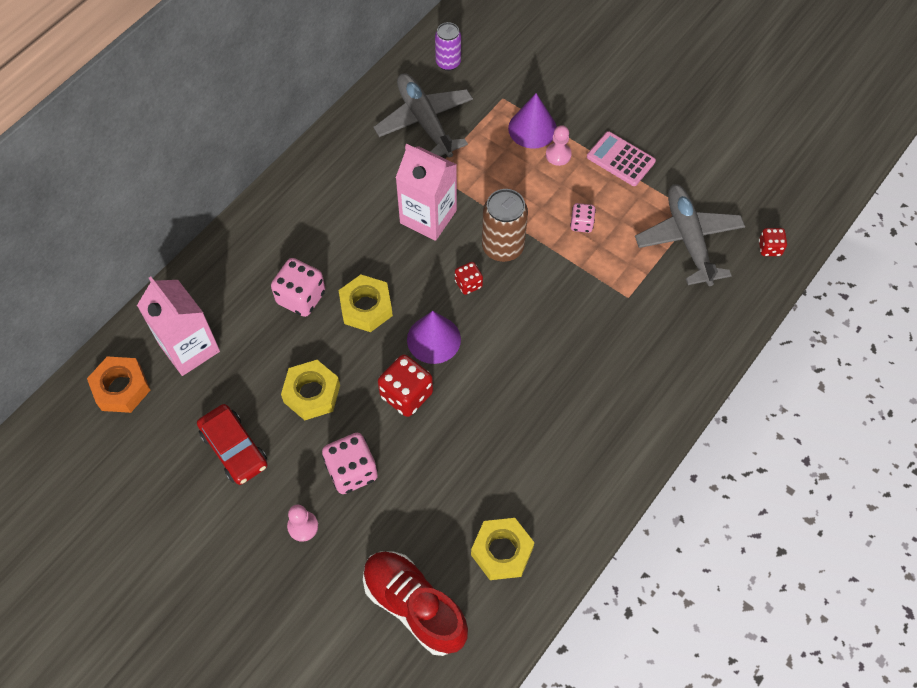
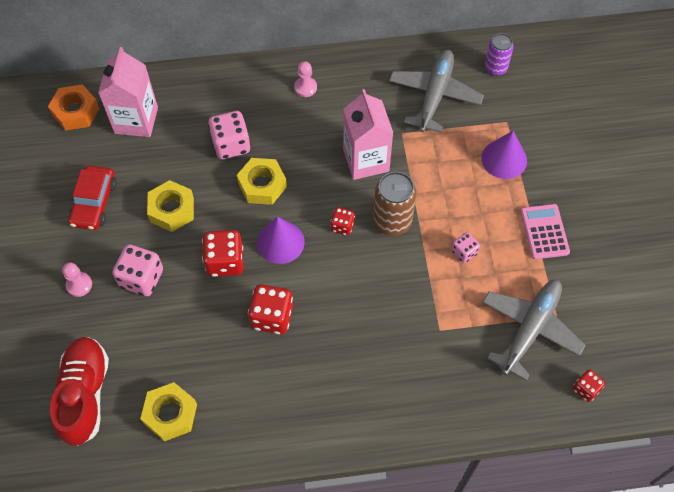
camera: 45 degrees right, 0 degrees up
(494, 402) = (272, 317): none -> red dice
(558, 155) = (502, 192): pink pawn -> pink pawn (305, 87)

